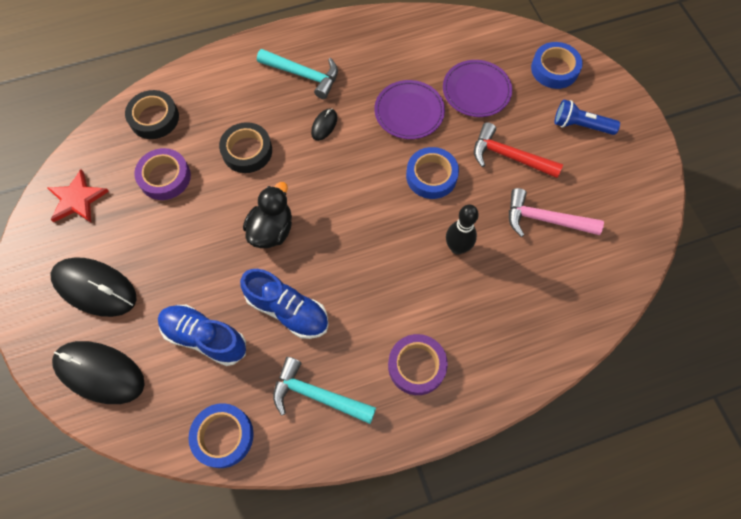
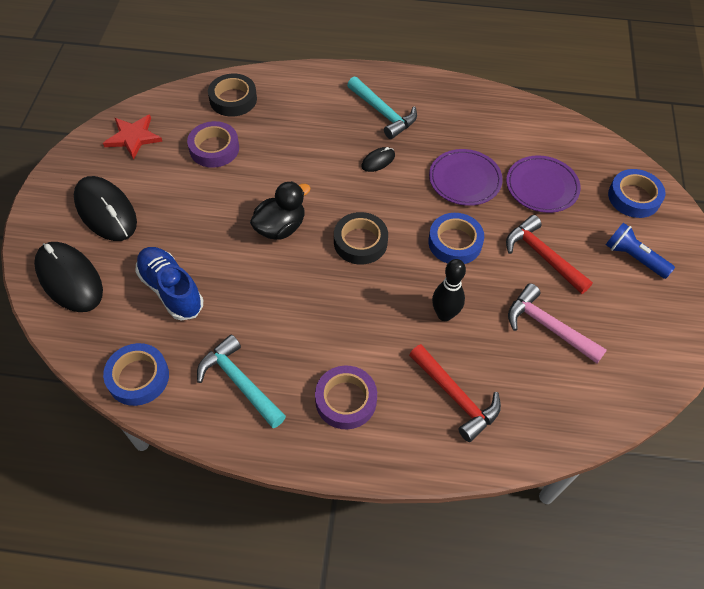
camera: 25 degrees right, 10 degrees down
(247, 151) = (296, 155): black tape -> black tape (360, 242)
(288, 310) = (255, 299): blue shoe -> none
(504, 318) = (455, 397): none -> red hammer

